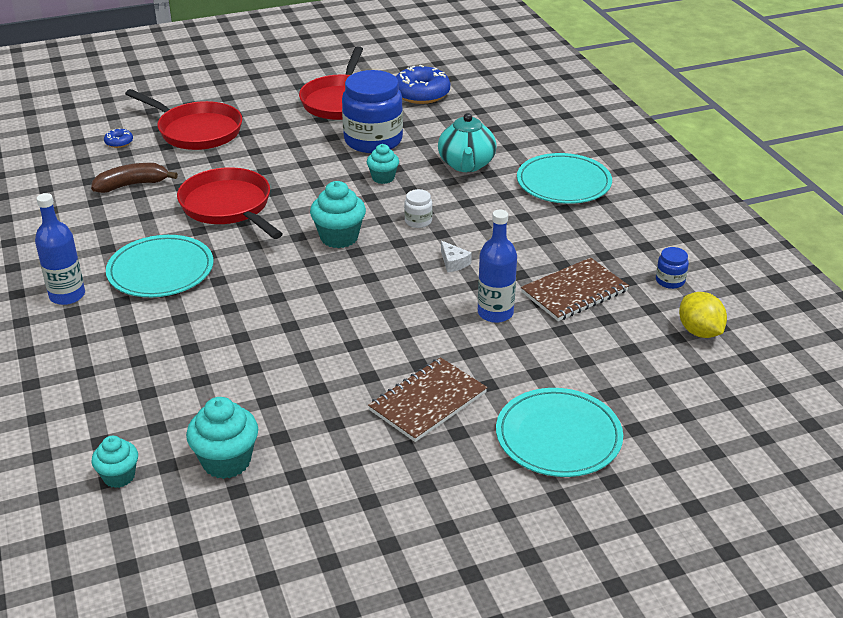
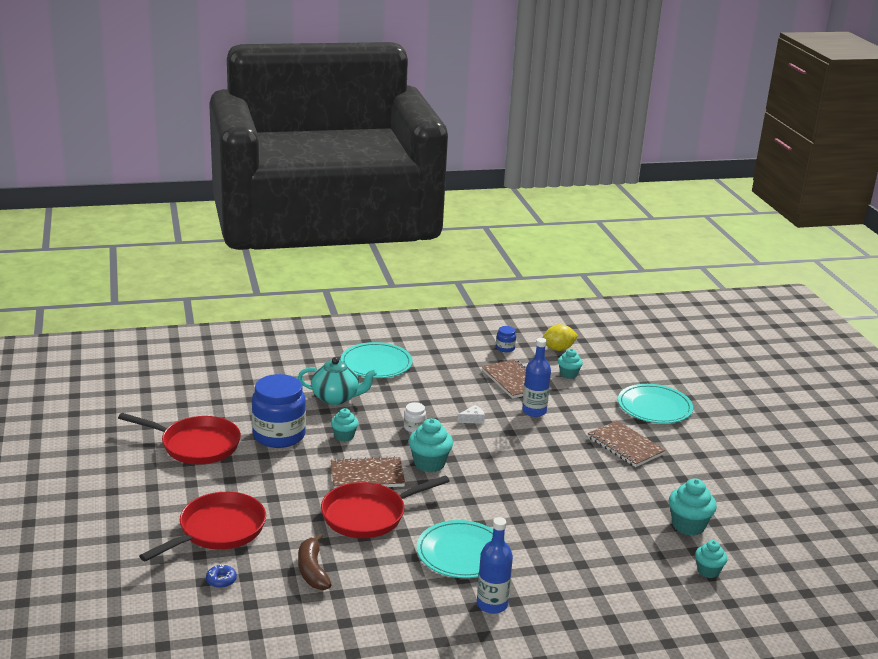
camera: 85 degrees left, 10 degrees down
(305, 199) = (367, 475): none -> brown notebook
(421, 94) = (203, 404): blue donut -> none
(621, 343) = (568, 374): none -> turquoise cupcake

